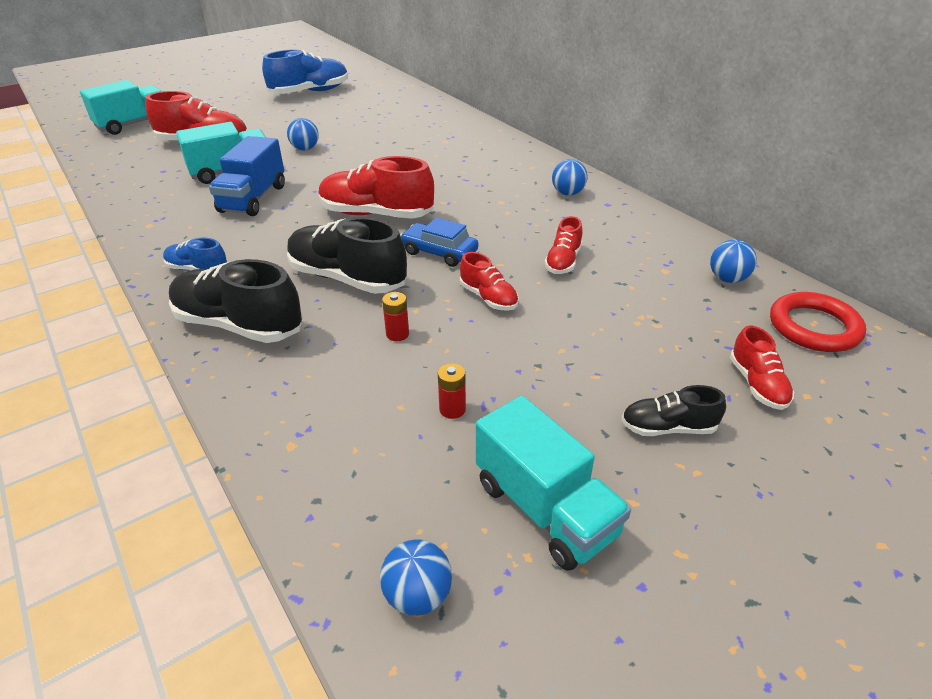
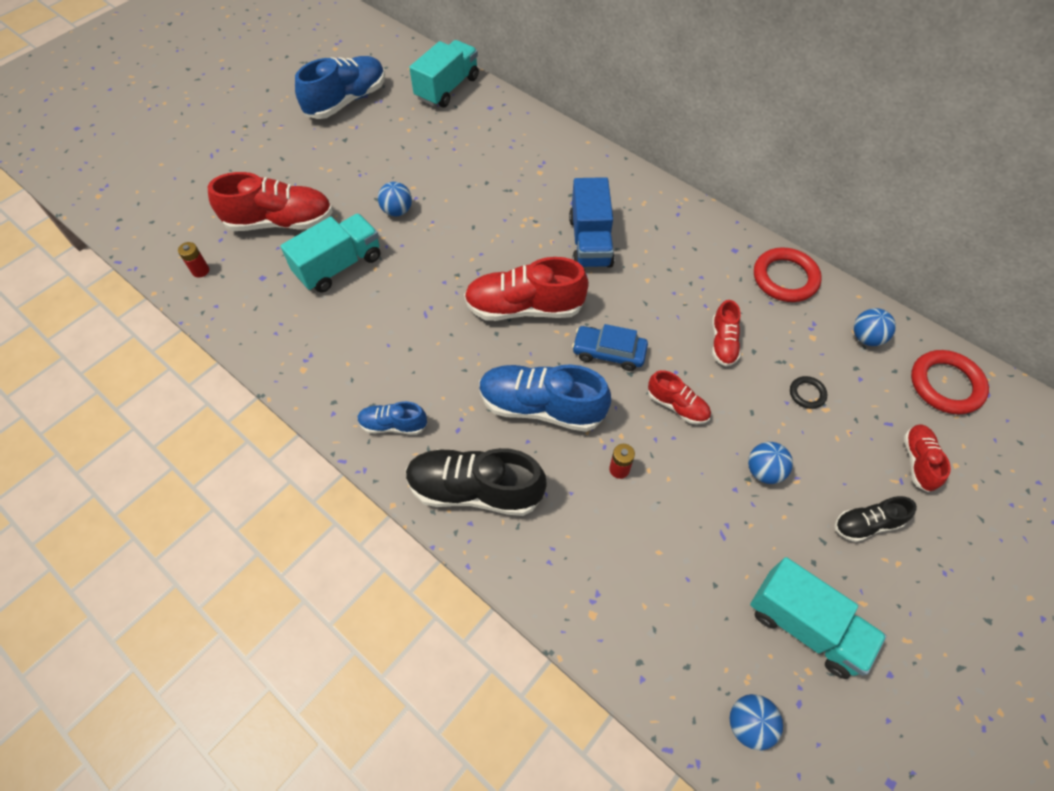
camera: 15 degrees left, 20 degrees up
(133, 124) = (173, 198): turquoise truck -> turquoise truck (447, 88)
(253, 199) = (388, 307): blue truck -> blue truck (590, 241)
(347, 278) = (541, 407): black shoe -> blue shoe
(452, 409) = (700, 545): red battery -> red battery (200, 271)
(568, 193) = (693, 240): blue ball -> blue ball (764, 471)
(640, 310) = (807, 394): none -> black ring
(652, 227) = (785, 278): none -> red ring
(757, 384) = (918, 461): red shoe -> red shoe turned 150 degrees counterclockwise

